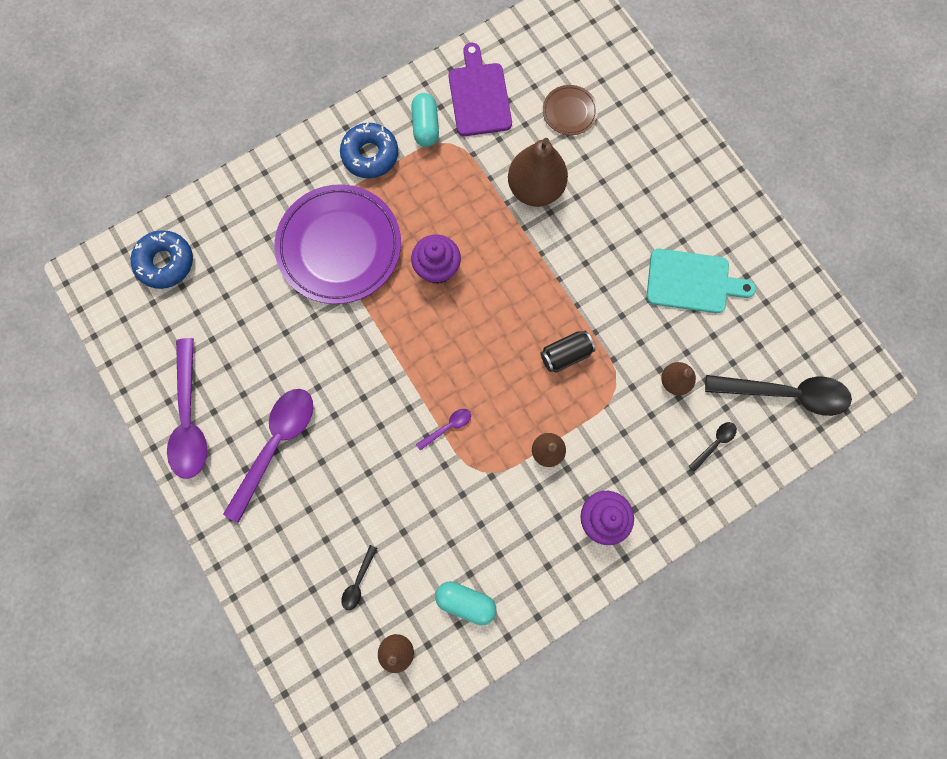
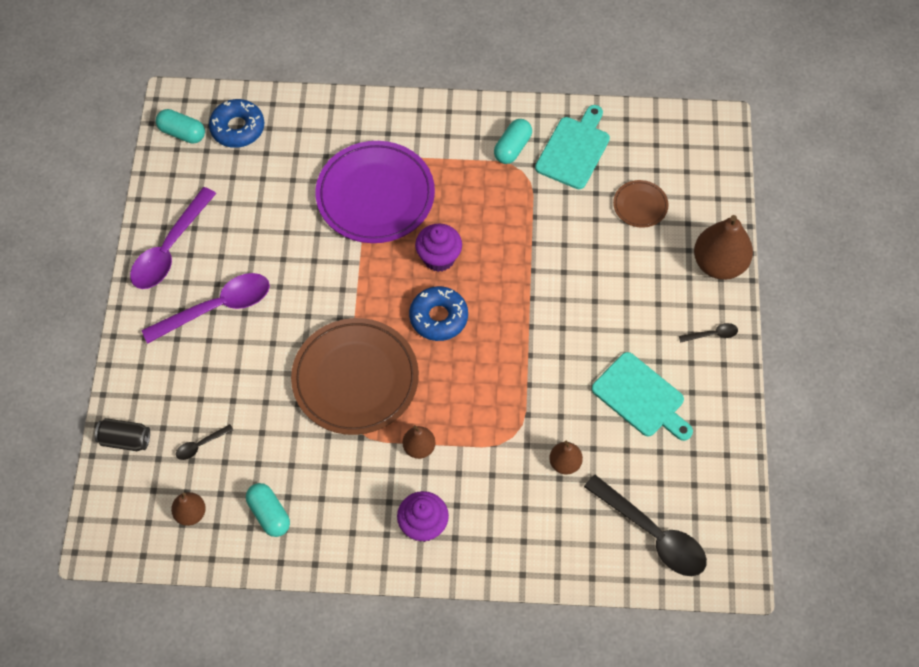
camera: 35 degrees right, 15 degrees down
(116, 300) = (182, 133): none -> turquoise capsule
(370, 155) = (452, 143): blue donut -> blue donut (438, 317)
(448, 427) = (355, 379): purple spoon -> brown plate
(479, 96) = (574, 150): purple cutting board -> turquoise cutting board
(535, 189) = (565, 246): brown pear -> brown pear (719, 264)
(565, 354) = (491, 386): black can -> black can (125, 440)
(714, 443) = (561, 532): black spoon -> black spoon (712, 334)

